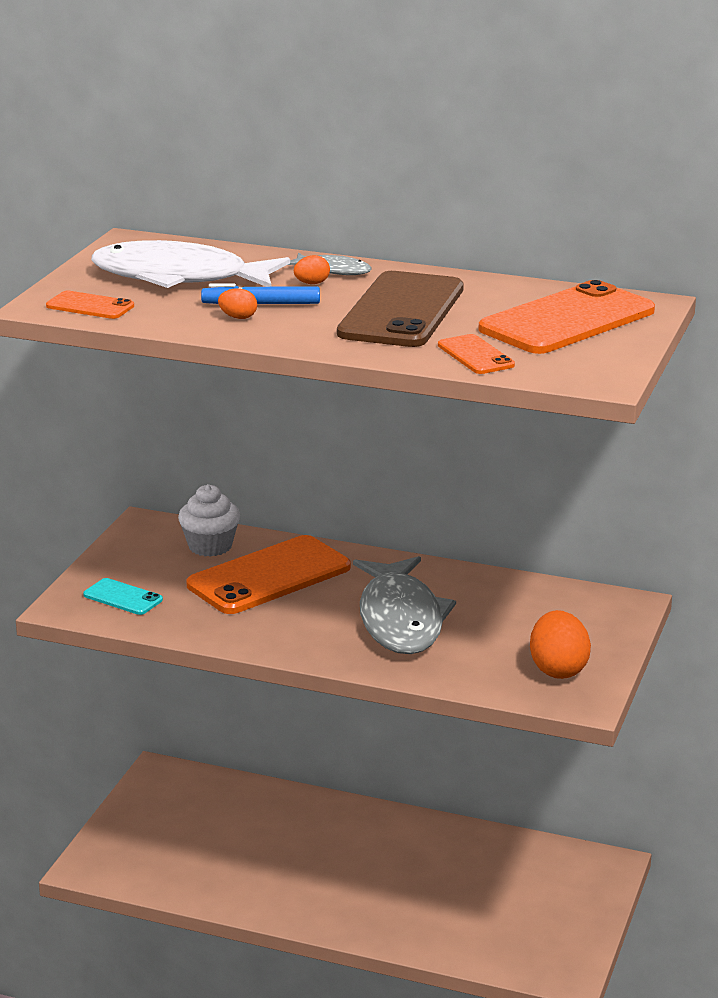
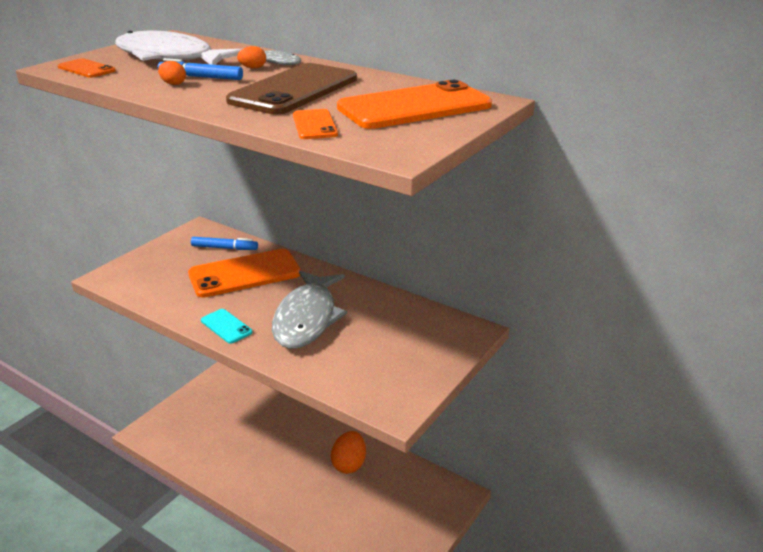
camera: 15 degrees right, 5 degrees up
(123, 597) = (145, 275): turquoise phone -> turquoise phone (226, 326)
(210, 546) = (224, 248): white cupcake -> blue marker
(558, 669) = (392, 378): orange egg -> orange egg (349, 464)

